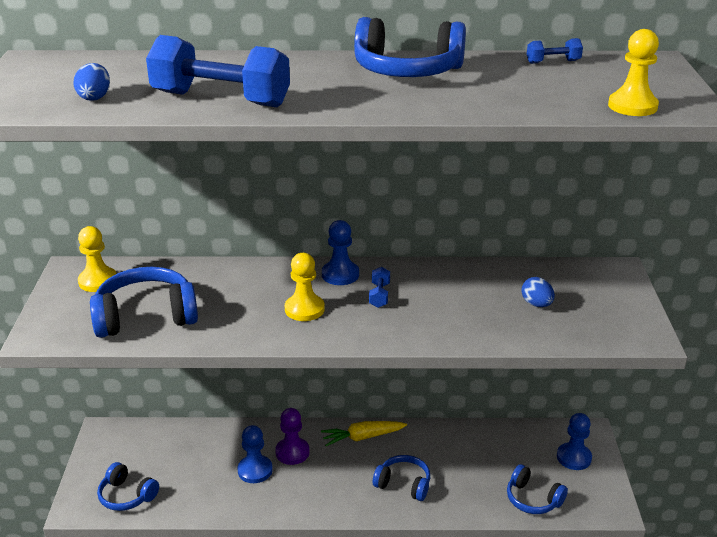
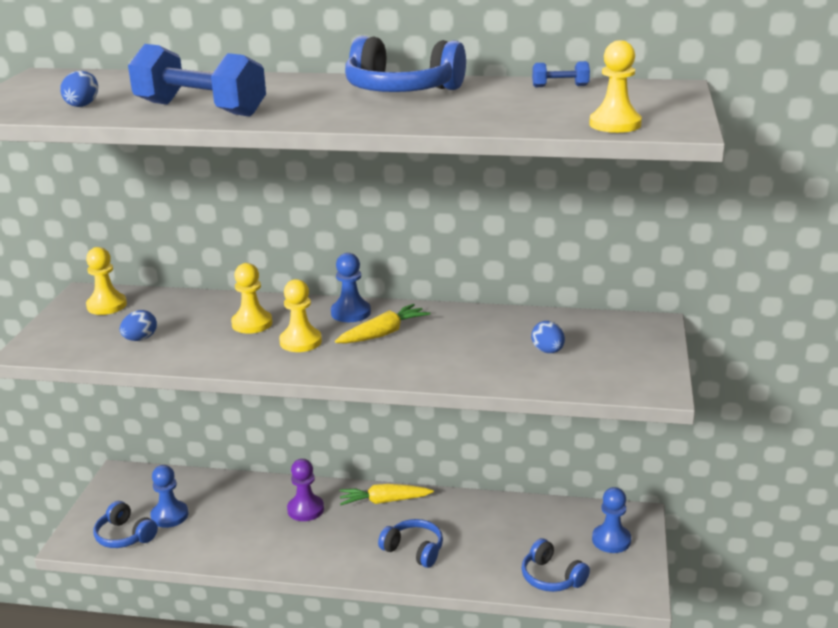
camera: 10 degrees right, 5 degrees down
(146, 317) = (140, 339): blue headphones -> blue egg
(250, 292) = (252, 323): none -> yellow pawn
(255, 470) = (261, 523): blue pawn -> blue pawn (169, 515)
(379, 295) = (383, 333): blue dumbbell -> yellow carrot

